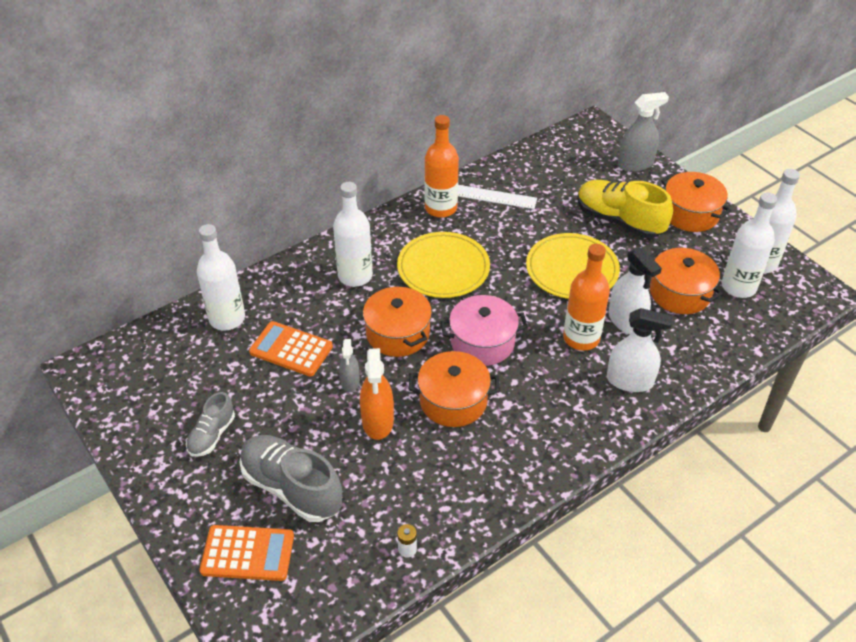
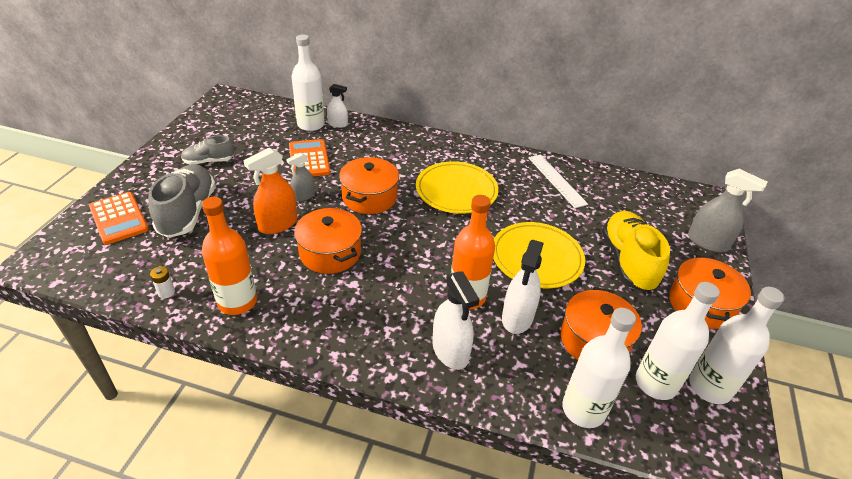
camera: 50 degrees right, 5 degrees down
(249, 296) = (337, 124): none -> white spray bottle
(355, 276) = (402, 156): white bottle -> white bottle (583, 409)
(441, 208) = (513, 163): orange bottle -> orange bottle (237, 302)
(482, 342) = (404, 242): pink pot -> none

